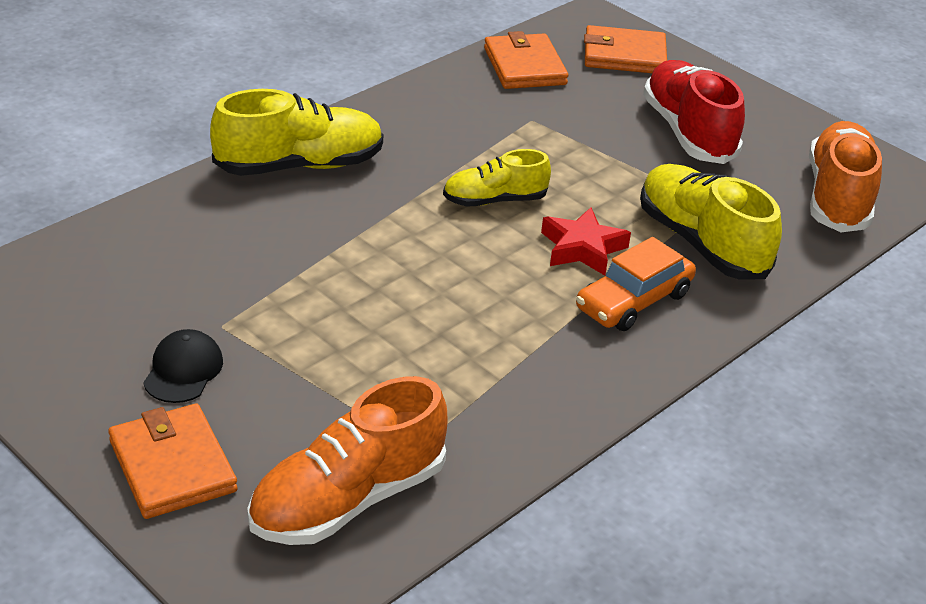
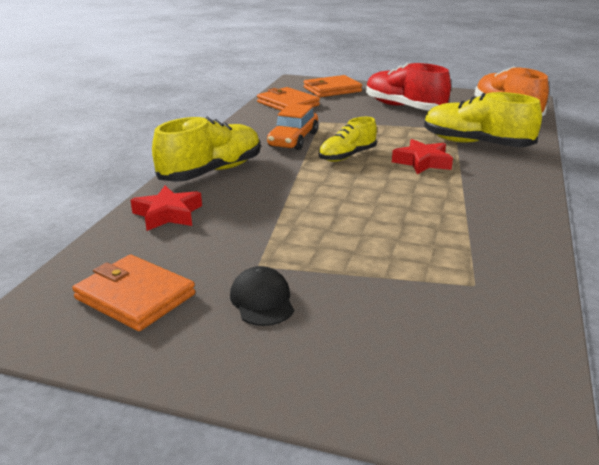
camera: 25 degrees left, 10 degrees down
(172, 466) = (327, 366): orange wallet -> orange wallet (135, 296)
(192, 216) = (168, 214): none -> red star
(348, 499) = (477, 334): orange shoe -> none
(633, 301) = (481, 175): orange car -> orange car (293, 139)

